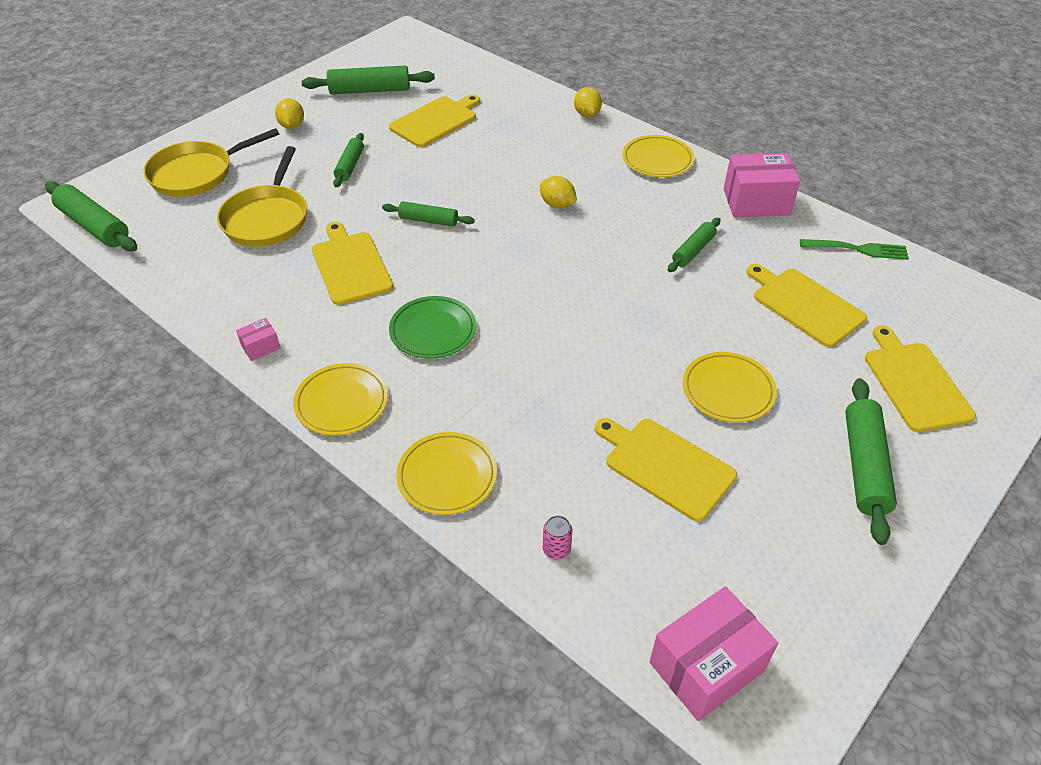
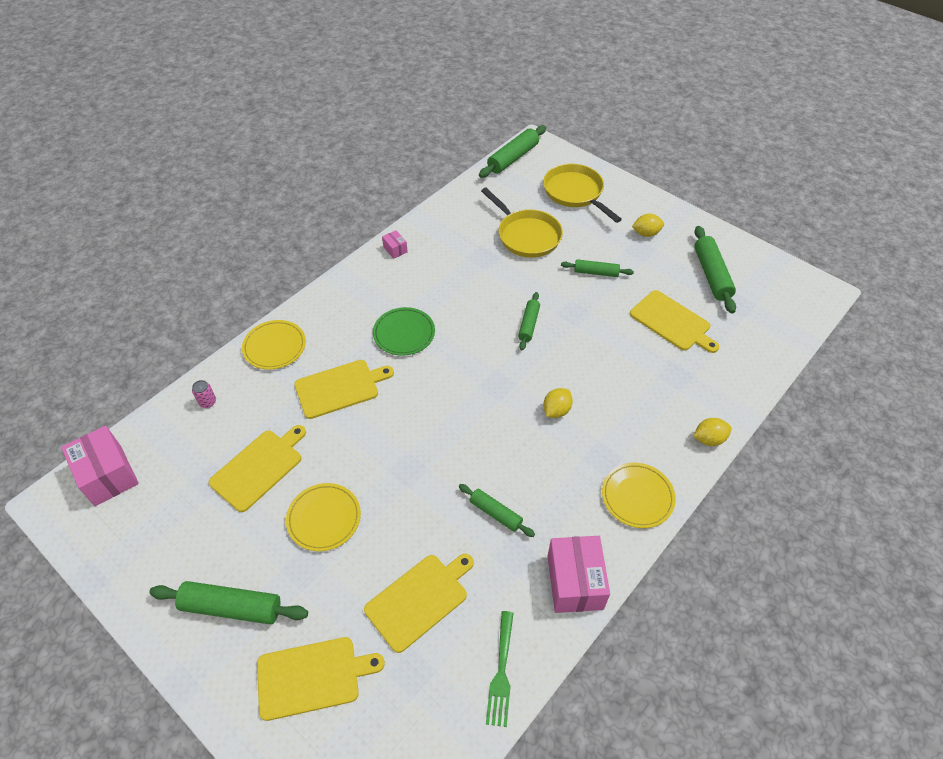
camera: 90 degrees right, 5 degrees up
(267, 218) = (526, 235): yellow pan -> yellow pan turned 135 degrees counterclockwise
(341, 402) = (343, 292): yellow plate -> none
(350, 265) = (474, 284): yellow cutting board -> yellow cutting board (340, 388)

